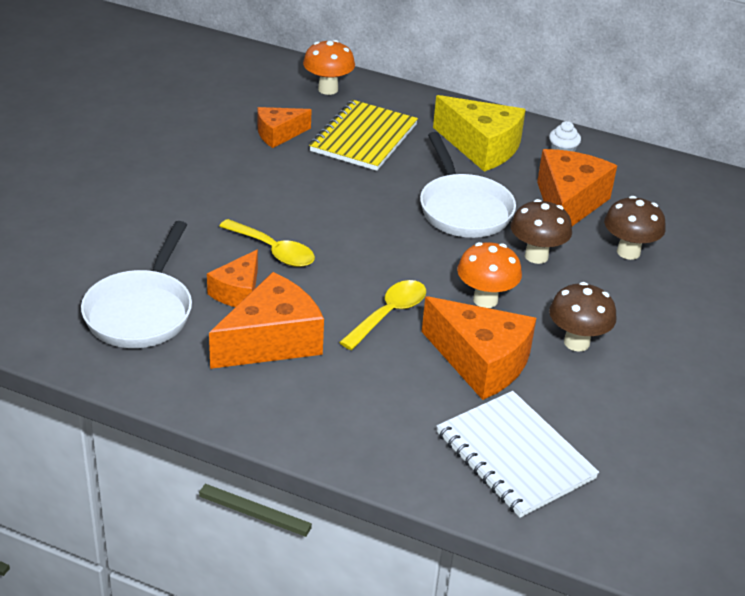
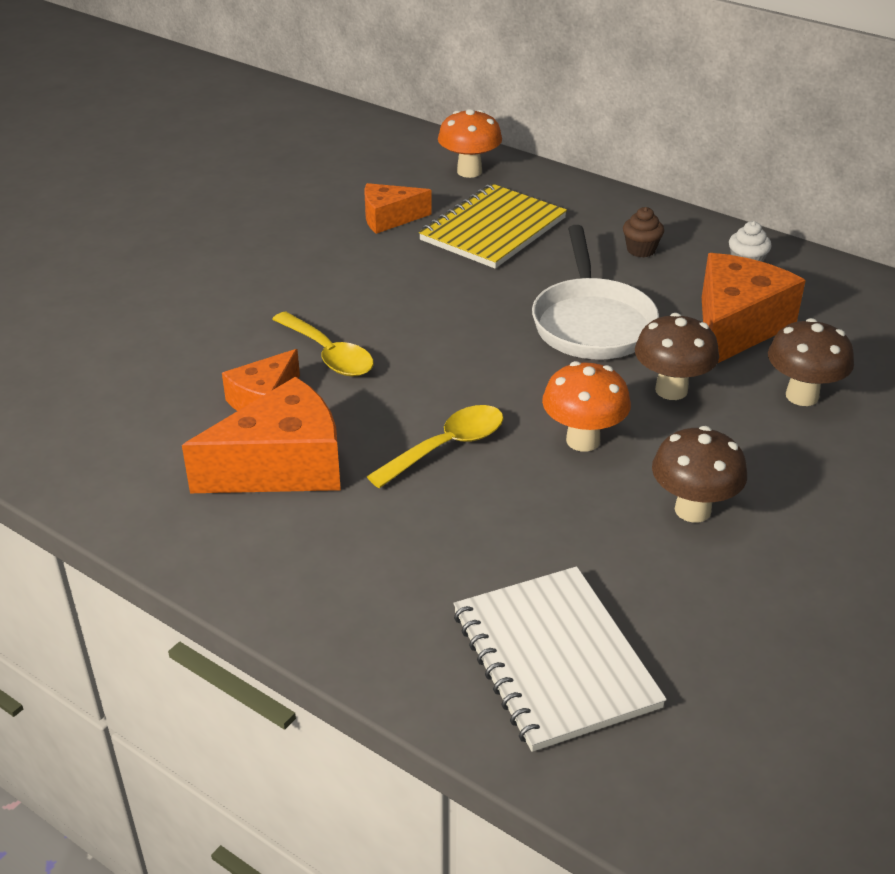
camera: 15 degrees right, 0 degrees up
(141, 311) = (136, 413): white pan -> none
(481, 147) = (641, 250): yellow cheese -> brown cupcake
(481, 362) = (549, 523): orange cheese -> none

